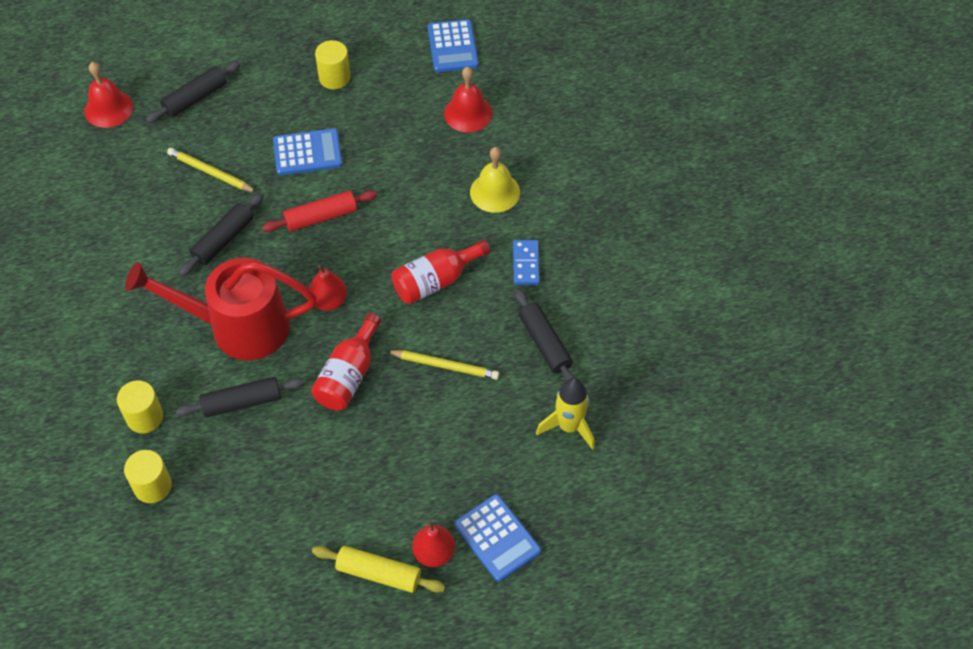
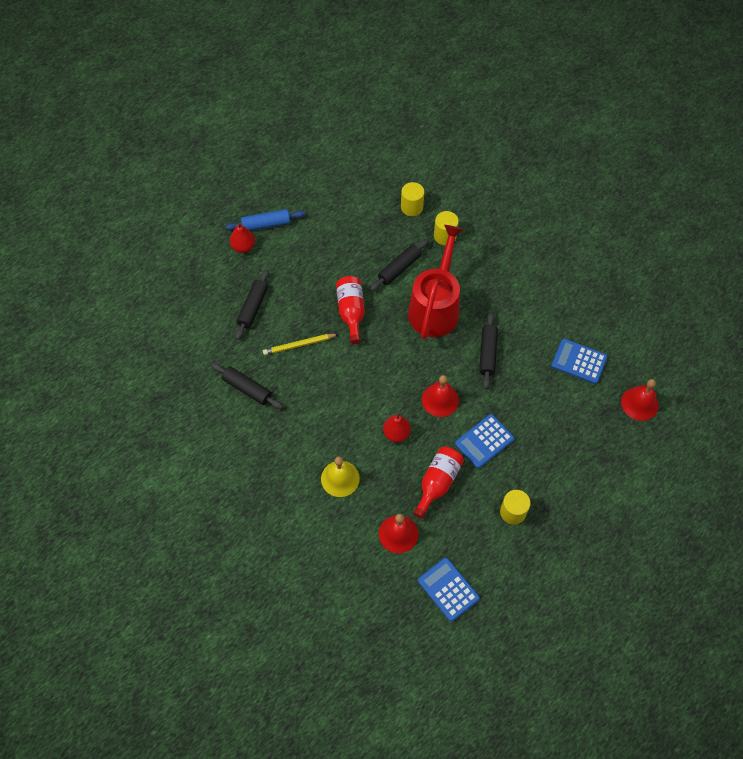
camera: 150 degrees right, 5 degrees up
(195, 98) = (591, 442): black rolling pin -> black rolling pin (253, 307)
(210, 172) = (534, 393): yellow pencil -> none
(237, 327) = (435, 307): red watering can -> red watering can turned 45 degrees counterclockwise
(321, 217) = (440, 400): red rolling pin -> red bell
(329, 301) = (394, 348): red pear -> red pear (396, 433)
(378, 574) = (266, 224): yellow rolling pin -> blue rolling pin
(436, 281) = (338, 394): red bottle -> red bottle (437, 483)
(497, 538) = (214, 269): blue calculator -> blue calculator (579, 361)
(526, 264) = (288, 436): blue domino -> none
(569, 426) = (206, 346): yellow rocket -> none

